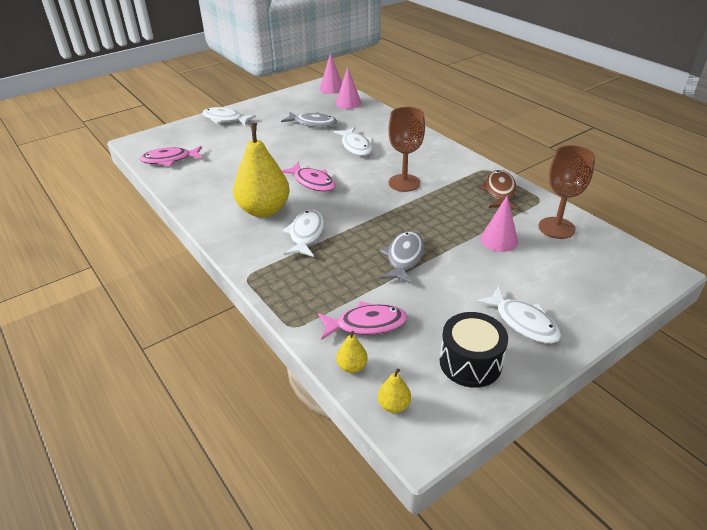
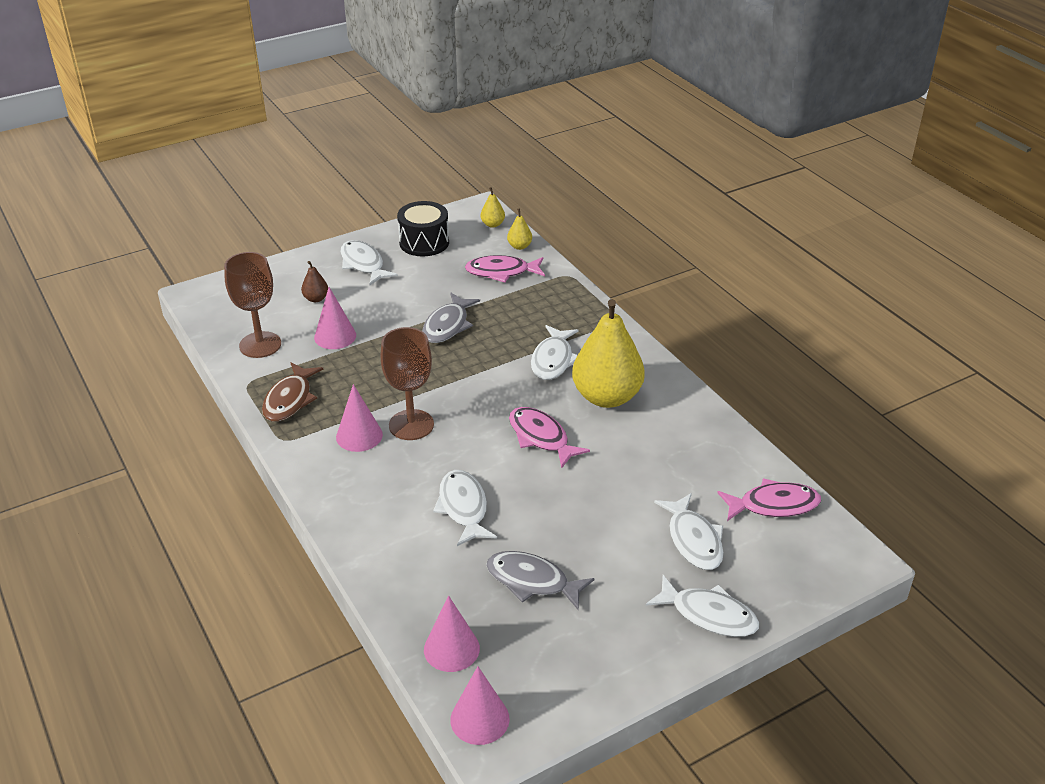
camera: 175 degrees left, 0 degrees up
(223, 143) = (693, 540): none -> white fish
(436, 174) = (359, 436): none -> pink cone
(543, 275) = (316, 299): none -> brown pear

